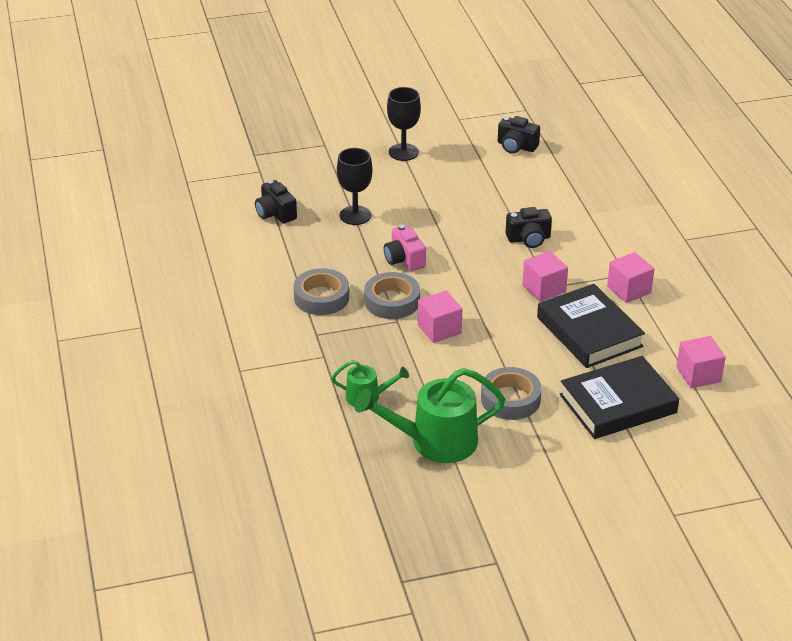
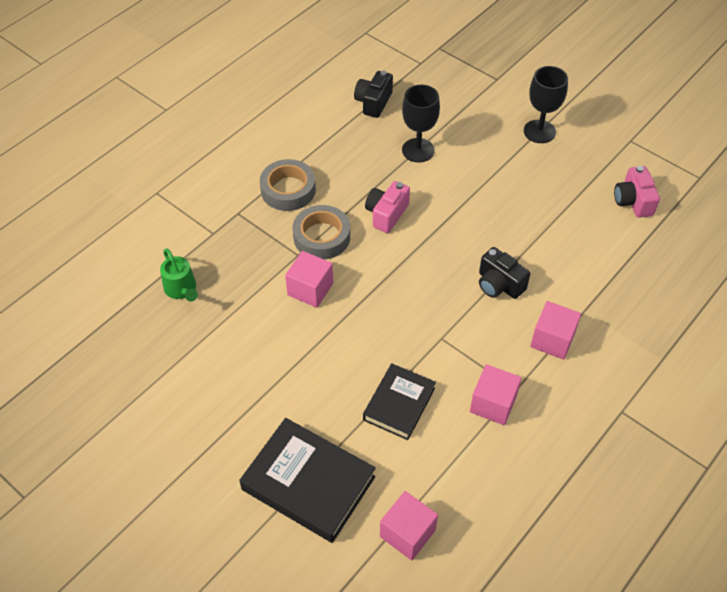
camera: 55 degrees right, 15 degrees up
(435, 442) = (155, 367): green watering can -> none
(510, 399) = (252, 392): grey tape -> none
(516, 146) = (633, 201): black camera -> pink camera
(544, 288) = (434, 334): pink cube -> pink cube (552, 340)
(589, 332) = (399, 404): black book -> black book, size x0.64

